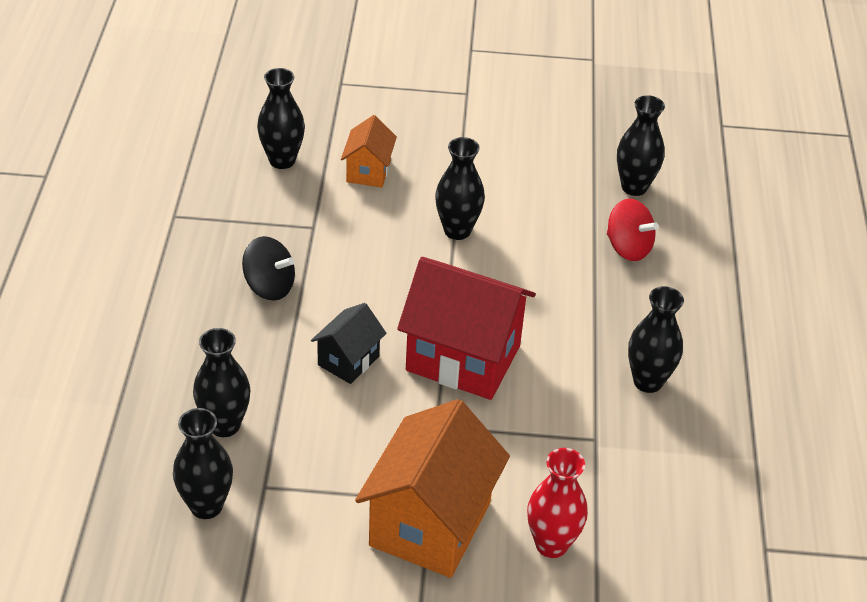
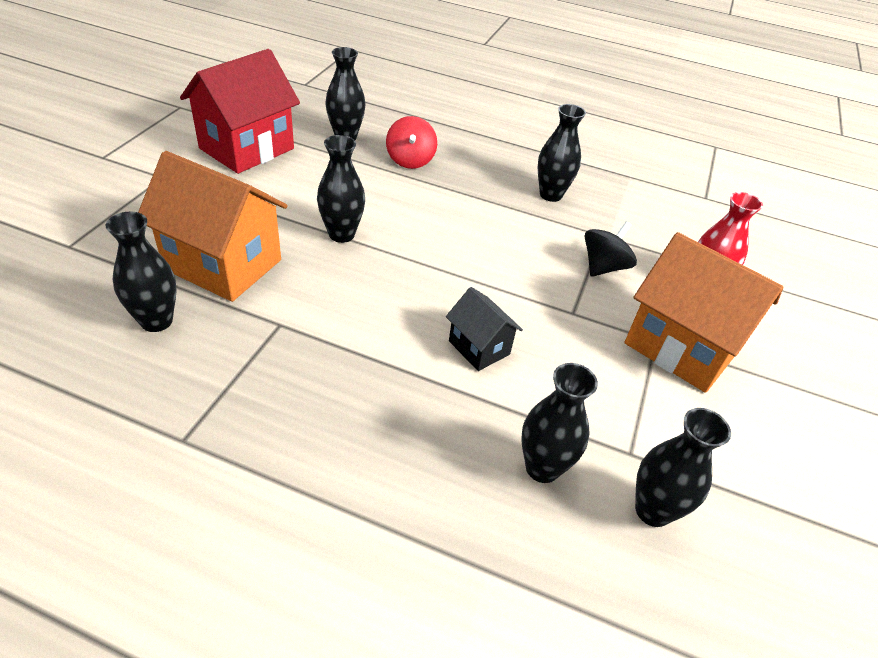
camera: 75 degrees left, 0 degrees up
(269, 286) = (351, 380): black spinning top -> black spinning top (603, 267)
(368, 171) = (223, 264): orange house -> orange house, size x1.95
(463, 358) = (499, 275): red house -> red house (247, 148)
(628, 248) = (410, 160): red spinning top -> red spinning top turned 120 degrees clockwise

